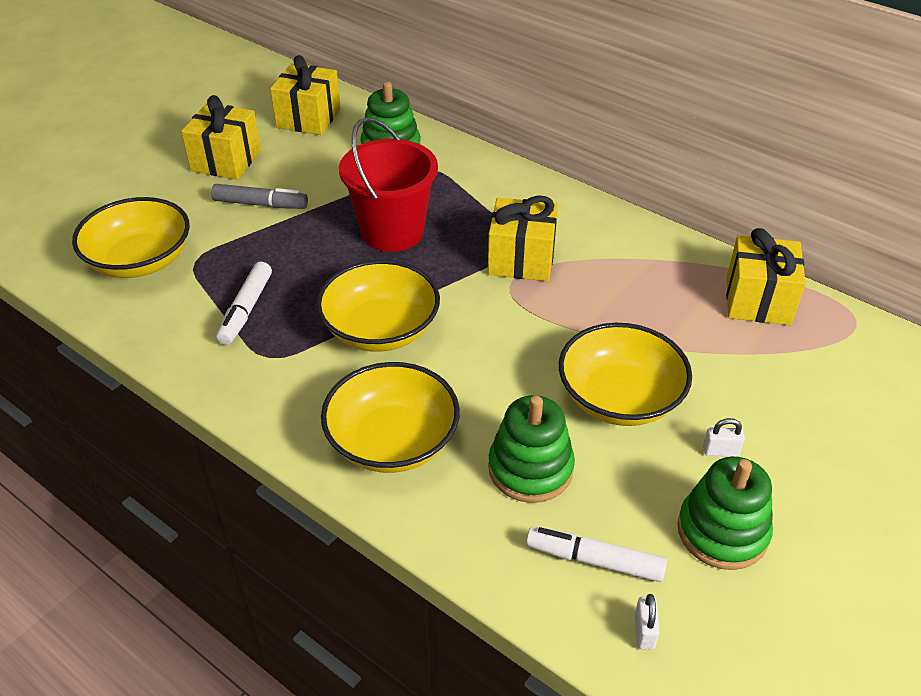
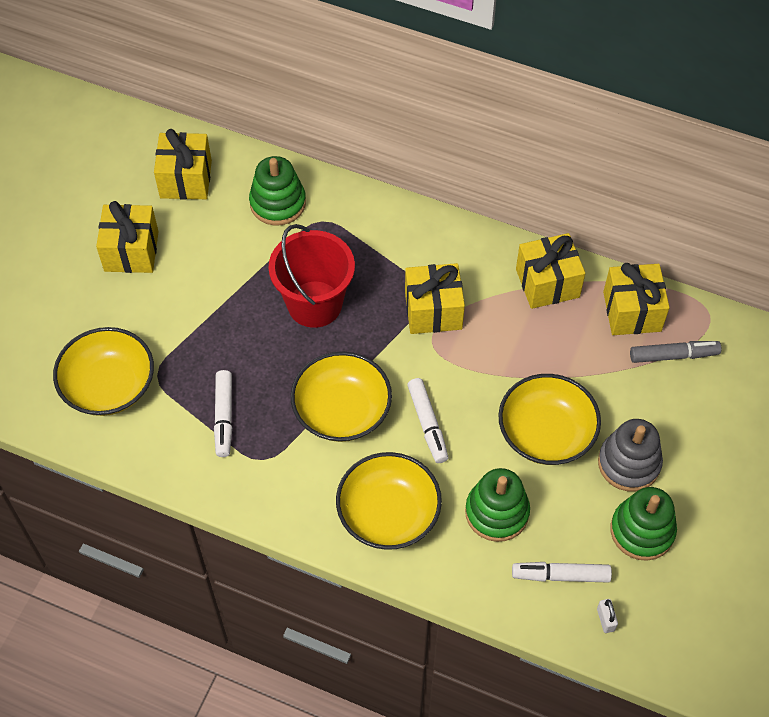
camera: 15 degrees left, 15 degrees up
(260, 204) = (186, 298): grey marker -> grey marker (673, 355)
(476, 361) = (427, 424): none -> white marker
(661, 258) = (547, 283): none -> yellow gift
(720, 451) = (629, 463): white padlock -> grey stacking toy

